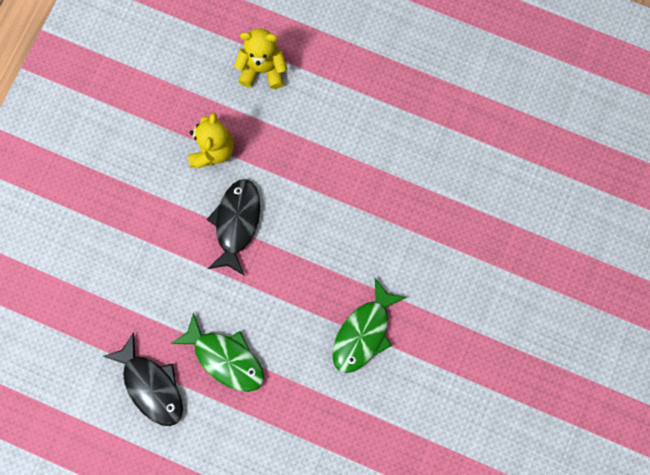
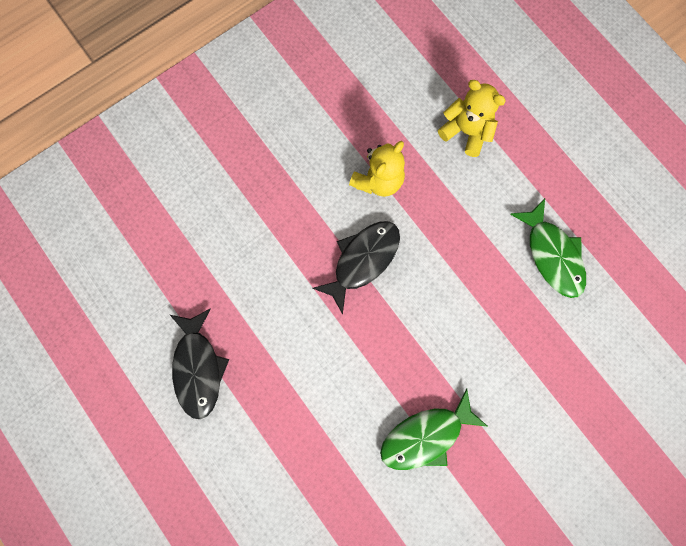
camera: 30 degrees right, 0 degrees up
(225, 358) = (281, 382): green fish -> green fish (552, 255)

